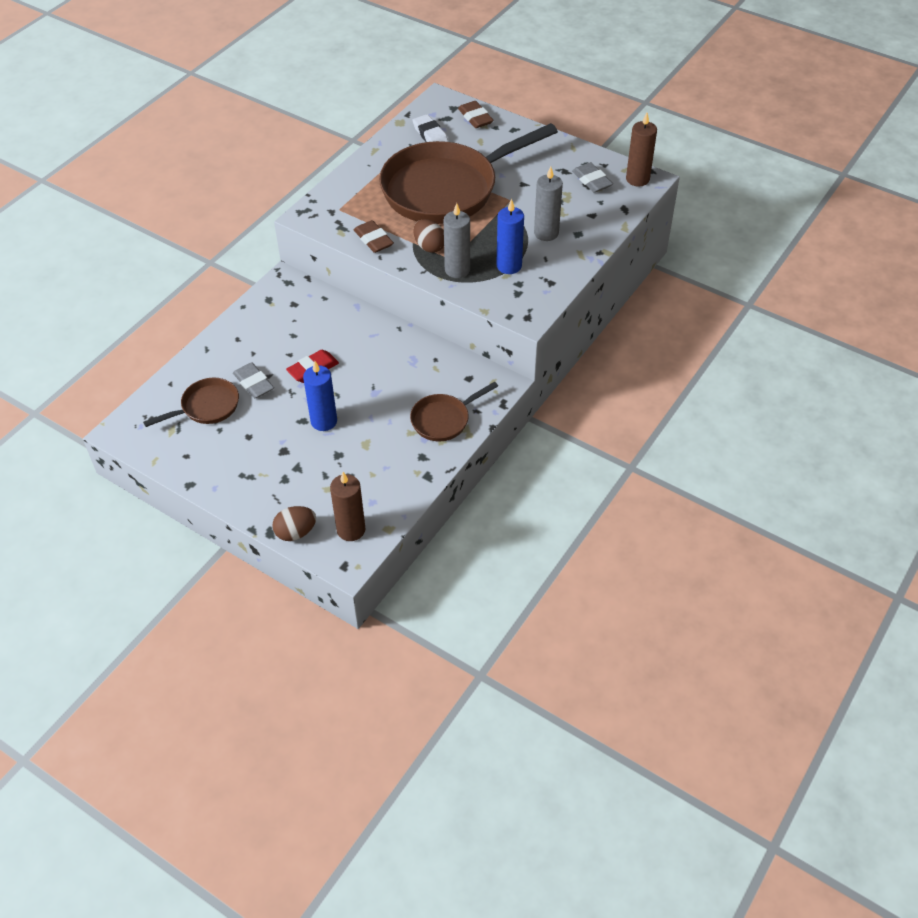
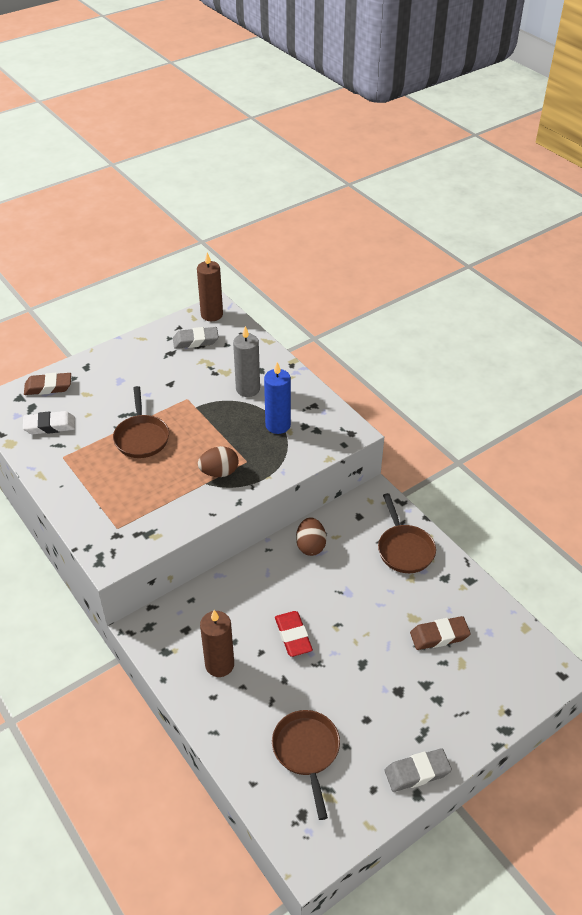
camera: 70 degrees left, 5 degrees down
(254, 383) = (290, 696): grey eraser -> grey eraser (417, 772)
(296, 532) = (511, 706): brown egg -> brown egg (310, 546)
(324, 421) = (370, 645): blue candle -> none
(351, 530) = (519, 658): brown candle -> brown candle (219, 665)
(373, 240) = (184, 512): brown eraser -> brown eraser (439, 636)
(446, 189) = (141, 437): brown pan -> brown pan, size x0.45
(457, 270) = (264, 461): grey candle -> none

